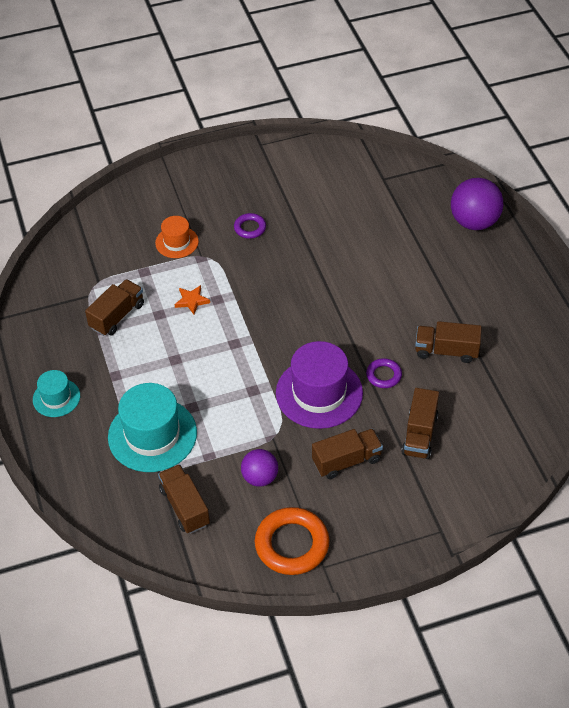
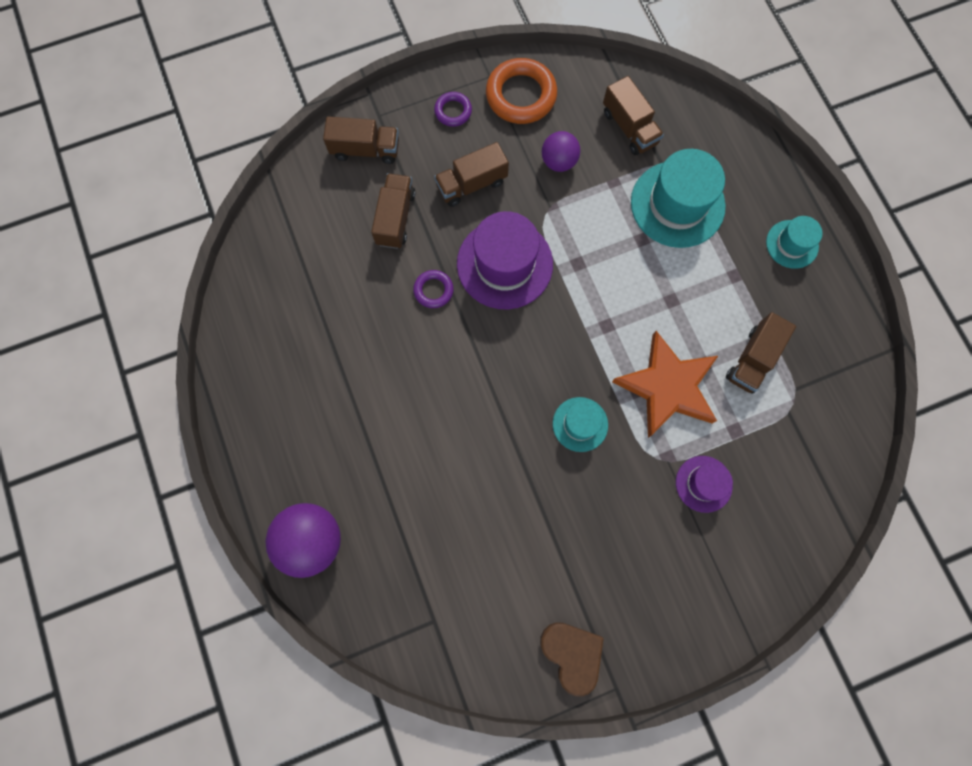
camera: 175 degrees right, 25 degrees up
(177, 242) = (703, 484): orange hat -> purple hat
(192, 301) = (667, 387): orange star -> orange star, size x2.45
(250, 228) = (611, 514): purple ring -> purple ring (453, 111)
(266, 280) = (580, 424): none -> turquoise hat
(288, 160) = (572, 654): none -> brown heart
(446, 351) = (361, 327): brown truck -> brown truck (365, 150)

